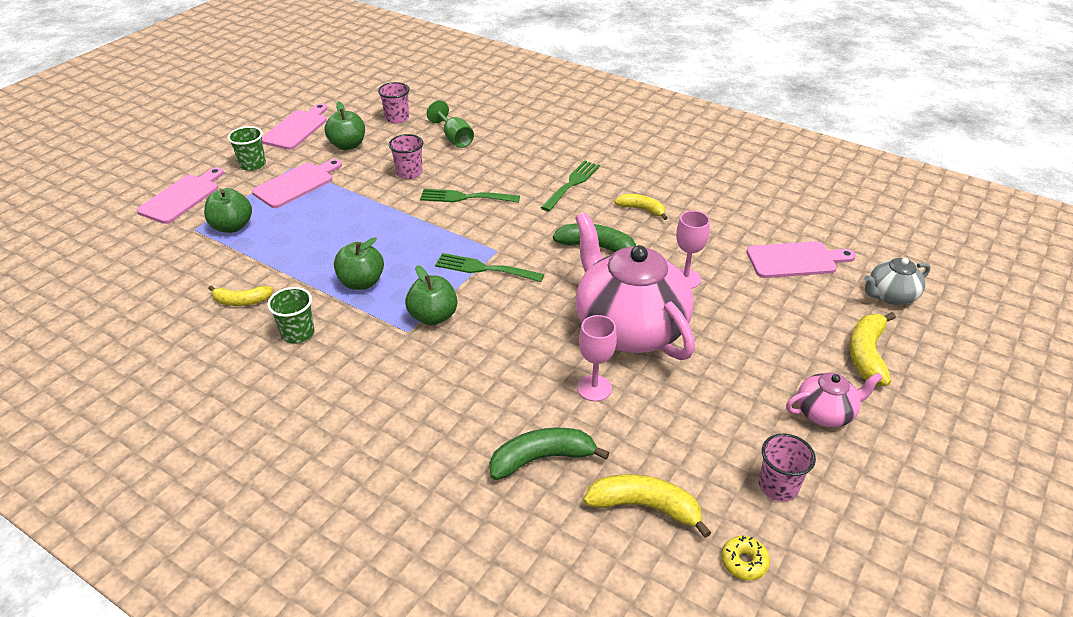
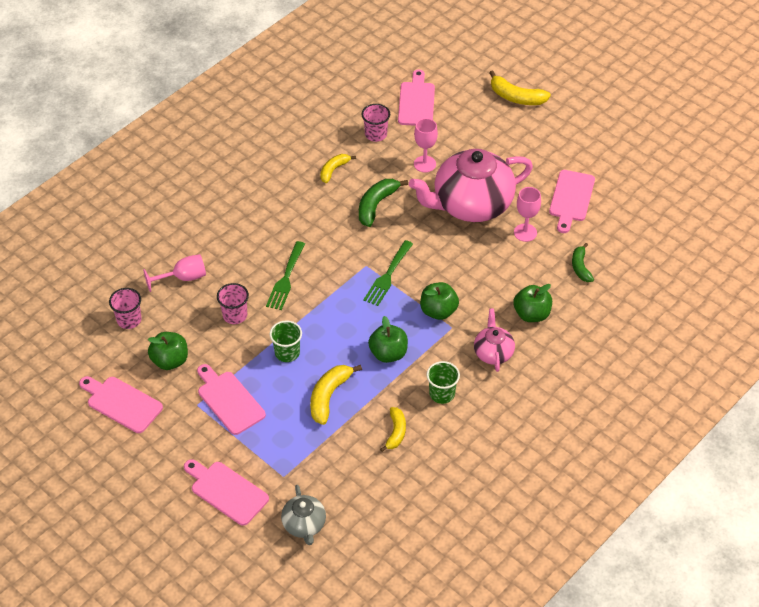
camera: 80 degrees left, 10 degrees up
(232, 226) = (287, 446): green apple -> green apple (531, 314)
(252, 164) = (183, 437): green cup -> green cup (287, 353)
(454, 138) = (183, 278): green goblet -> pink goblet
(541, 458) = (580, 267): green banana -> green banana, size x0.66
(572, 184) = (285, 206): green fork -> none
(645, 507) = (621, 226): yellow banana -> yellow banana (329, 396)
(683, 436) = (571, 198): none -> pink cutting board
(744, 562) = (660, 194): yellow donut -> none
(778, 486) = (613, 167): pink cup -> pink cup (376, 134)
(825, 413) = (561, 131): pink teapot -> pink teapot (493, 353)
(890, 296) = (464, 68): grey teapot -> grey teapot (304, 525)

